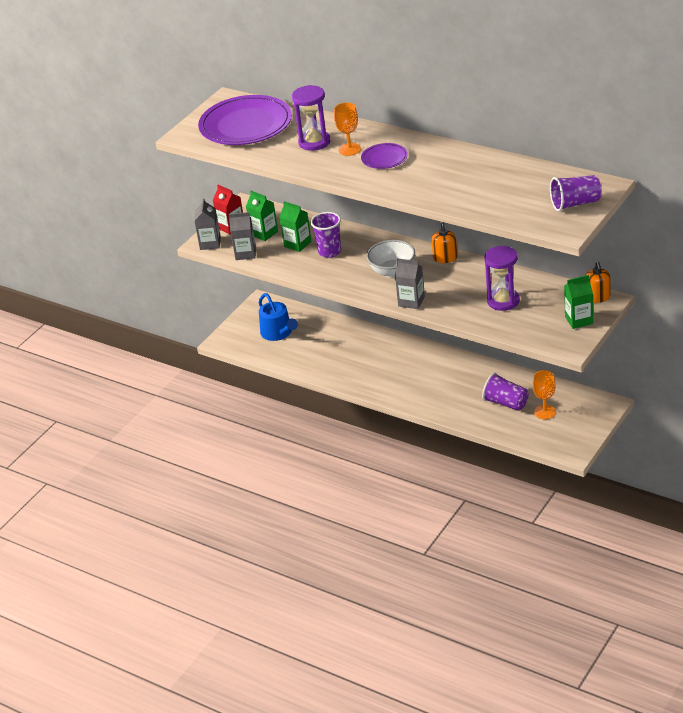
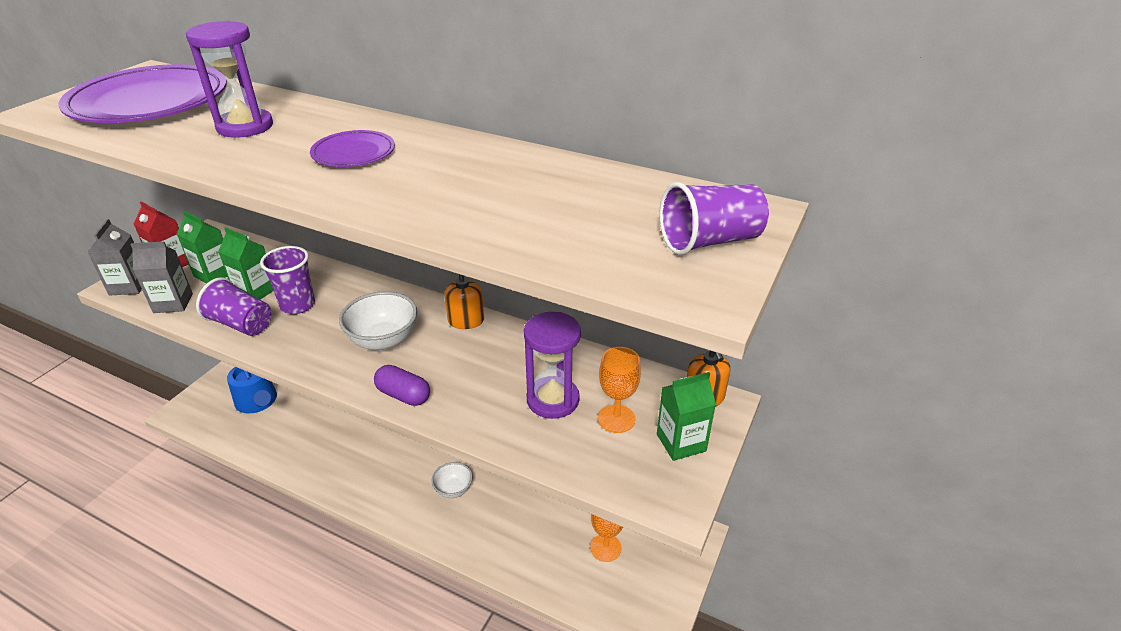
camera: 10 degrees left, 0 degrees up
(349, 149) = (299, 138): orange goblet -> orange goblet (616, 418)
(411, 301) = (403, 395): grey carton -> purple capsule
(436, 383) = (453, 489): none -> white bowl
(506, 403) = (549, 529): purple cup -> purple cup (241, 324)

